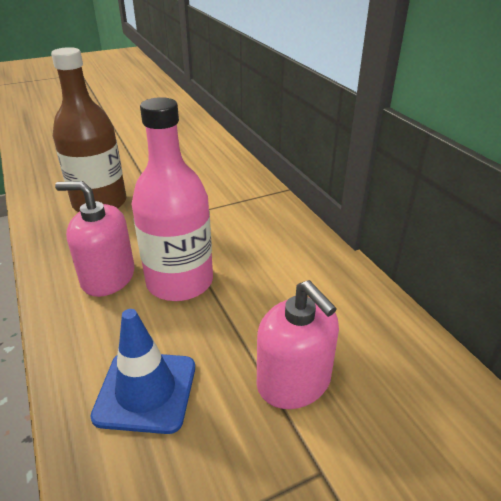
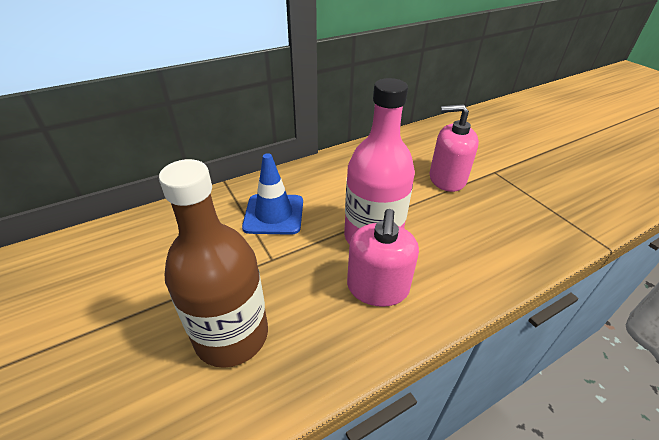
camera: 95 degrees left, 5 degrees up
(146, 391) = (484, 238): blue traffic cone -> blue traffic cone (274, 214)
(294, 382) = (447, 179): pink soap dispenser -> pink soap dispenser turned 135 degrees counterclockwise

